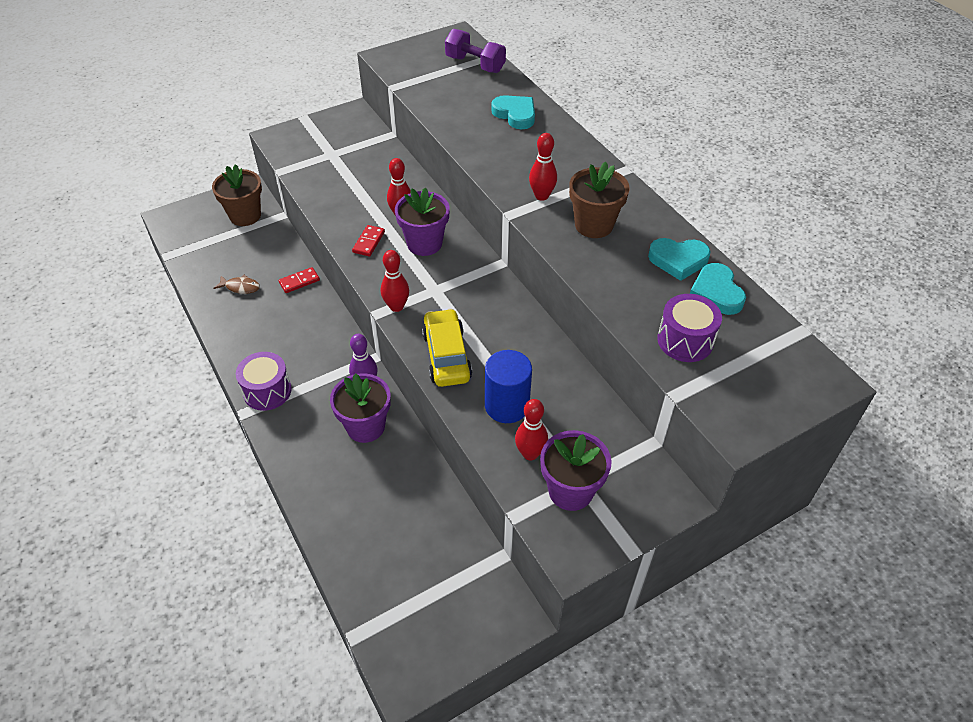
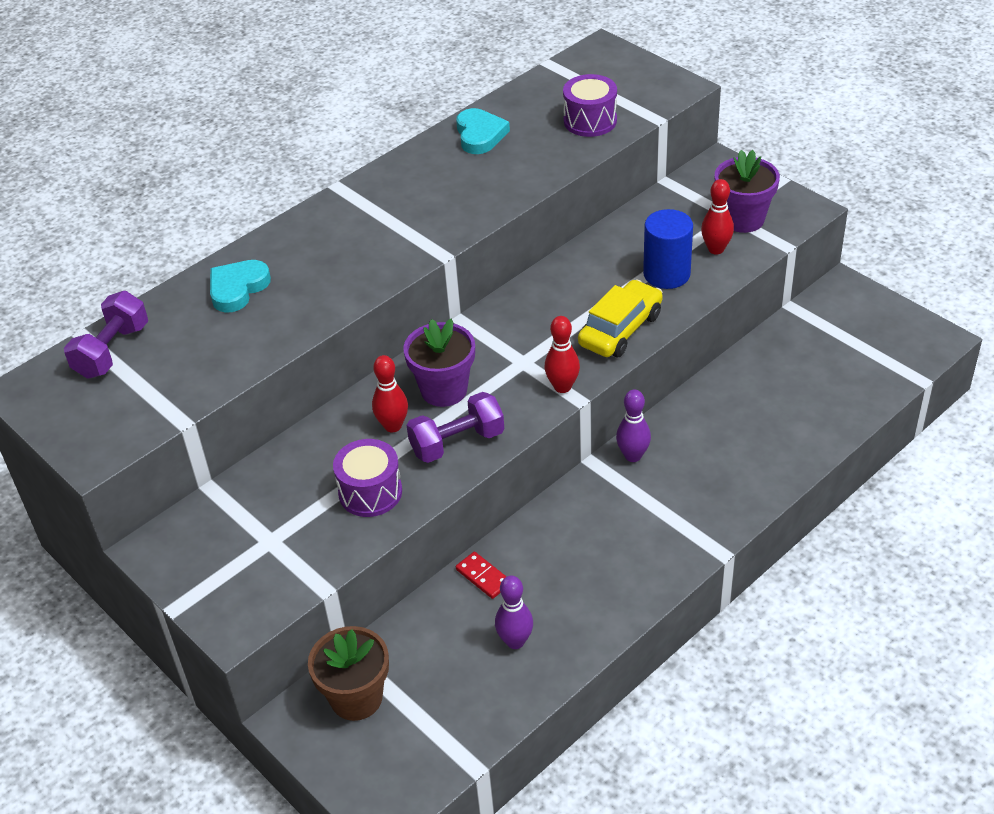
camera: 100 degrees left, 5 degrees down
(240, 287) = (515, 641): brown fish -> purple bowling pin
(267, 391) = (682, 543): purple drum -> purple drum (370, 492)
(365, 426) = (692, 438): purple flower pot -> none
(368, 242) = (457, 443): red domino -> purple dumbbell
(446, 356) = (620, 329): yellow car -> yellow car turned 150 degrees clockwise
(541, 196) = (404, 238): red bowling pin -> none
(594, 225) = (443, 194): brown flower pot -> none
(716, 293) = (518, 109): turquoise heart -> none

